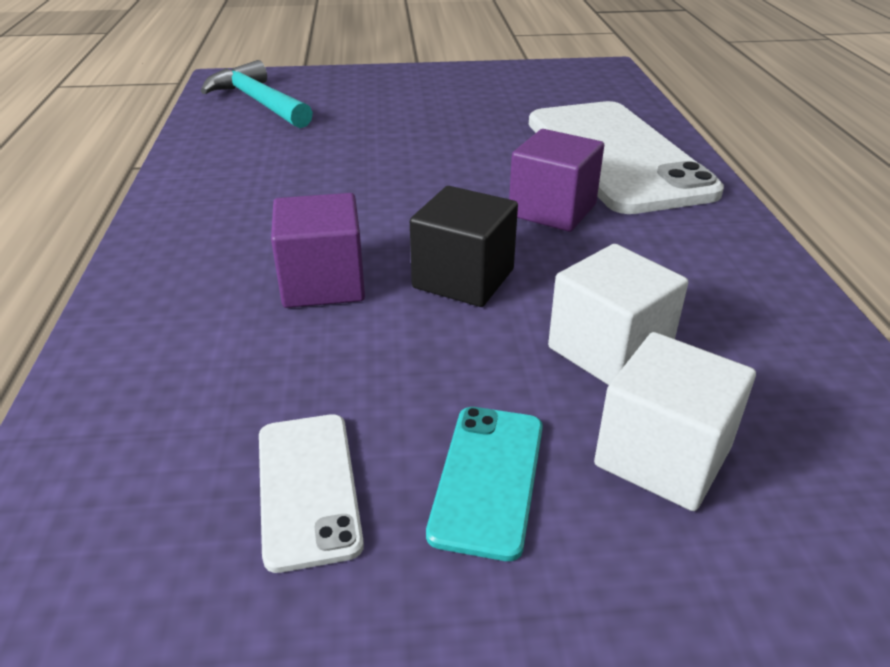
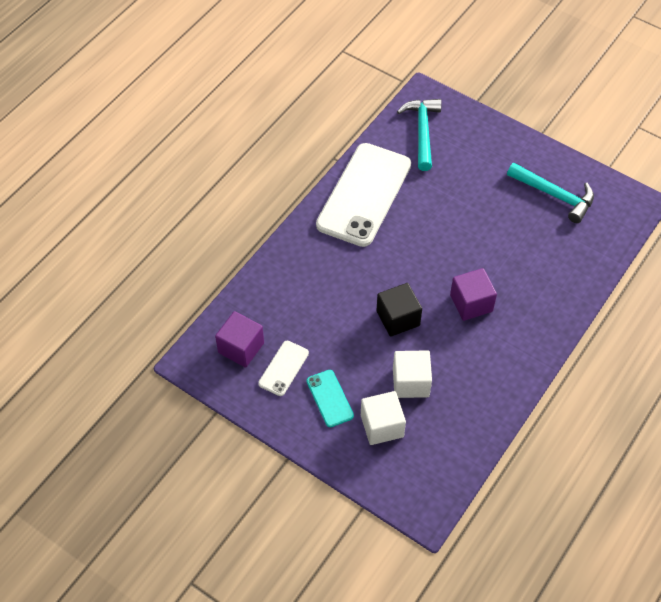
camera: 40 degrees right, 20 degrees up
(323, 283) = (349, 288): purple cube -> purple cube (241, 348)
(488, 479) = (330, 398): turquoise phone -> turquoise phone turned 75 degrees counterclockwise
(506, 91) = (555, 195): none -> turquoise hammer
(616, 156) = (542, 286): white phone -> white phone (364, 194)

